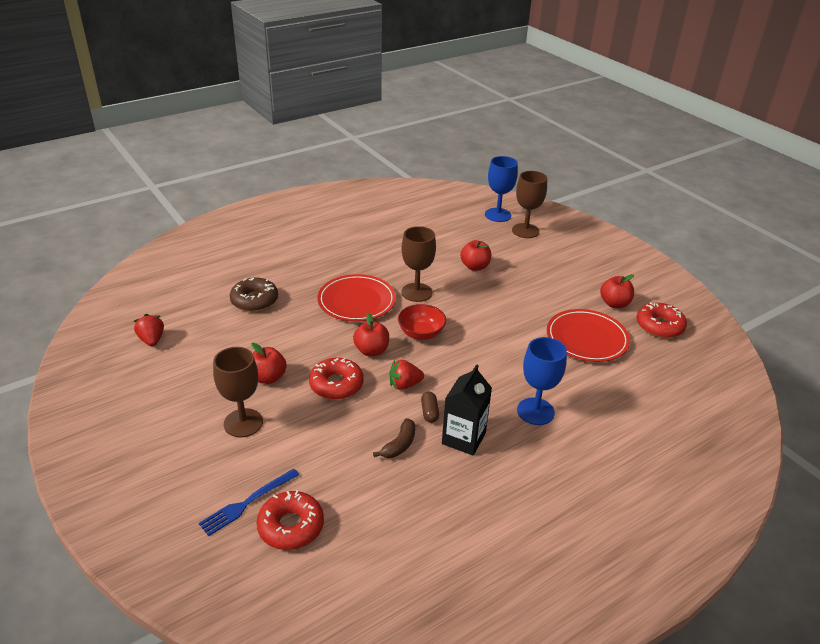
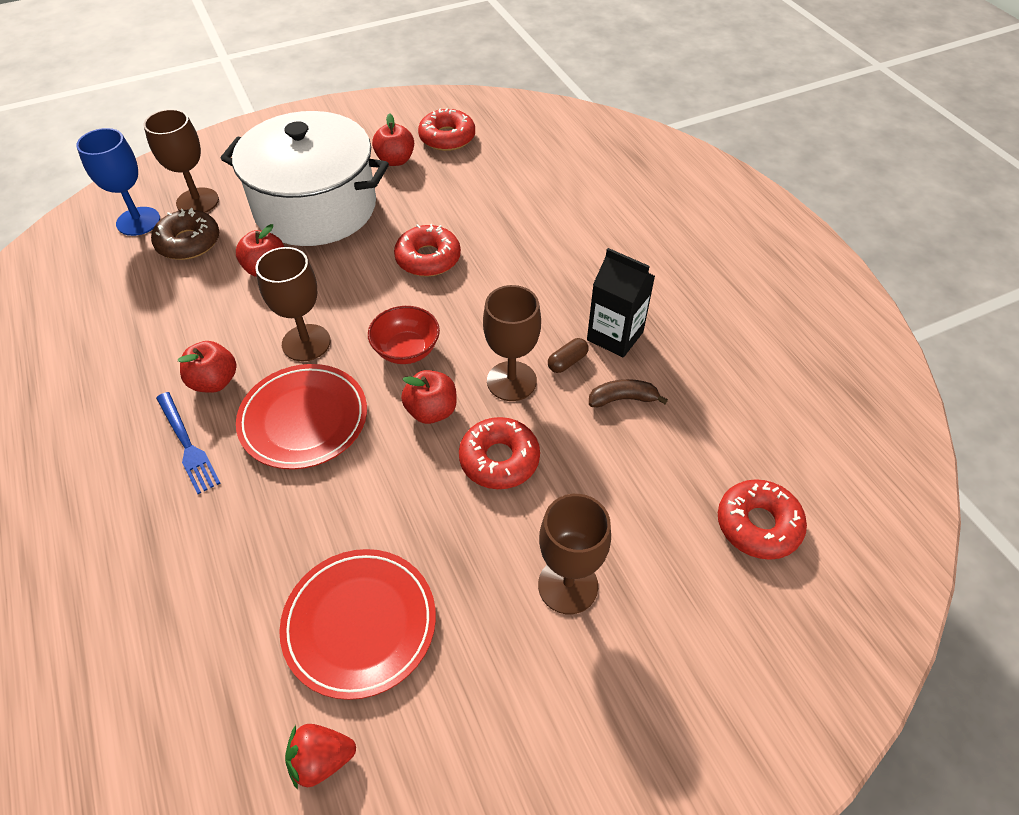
camera: 80 degrees left, 15 degrees up
(247, 503) = (722, 577): blue fork -> blue fork (187, 445)
(254, 300) = (250, 572): brown donut -> brown donut (188, 242)
(268, 378) = (469, 551): red apple -> red apple (214, 382)
(399, 445) = (622, 399): brown banana -> brown banana turned 45 degrees counterclockwise
(404, 385) = (511, 381): red strawberry -> brown goblet
(429, 412) = (567, 362): brown capsule -> brown capsule turned 45 degrees counterclockwise
(512, 332) = (428, 258): none -> red donut
(535, 411) = (575, 266): blue goblet -> none
(542, 276) = (315, 207): none -> white pot
(587, 339) = (456, 197): red plate -> red plate (360, 624)

